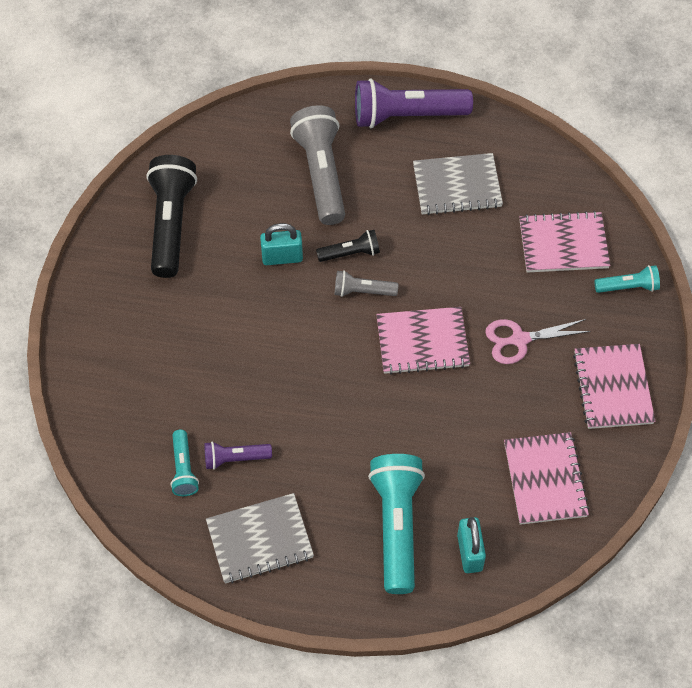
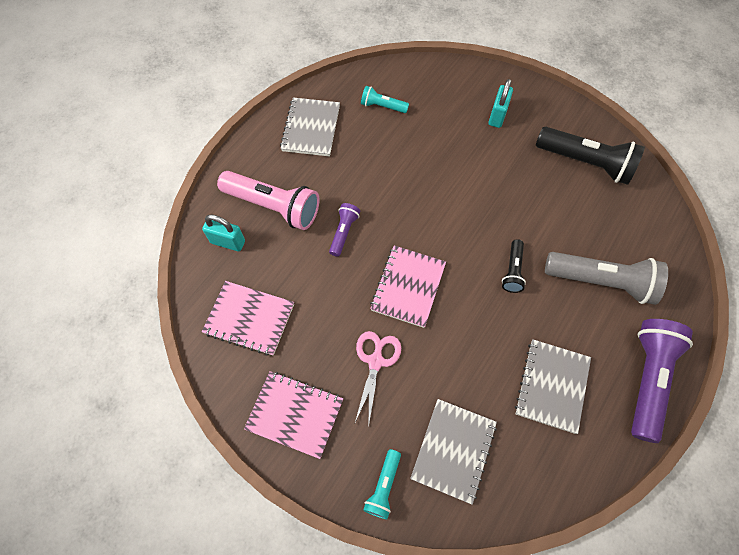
camera: 115 degrees right, 5 degrees up
(235, 458) = (375, 135): purple flashlight -> purple flashlight (344, 232)
(282, 257) = (527, 222): turquoise padlock -> turquoise padlock (497, 116)
(362, 291) = (473, 264): grey flashlight -> none
(396, 525) = (274, 207): turquoise flashlight -> pink flashlight
(563, 244) = (453, 450): pink notebook -> grey notebook

